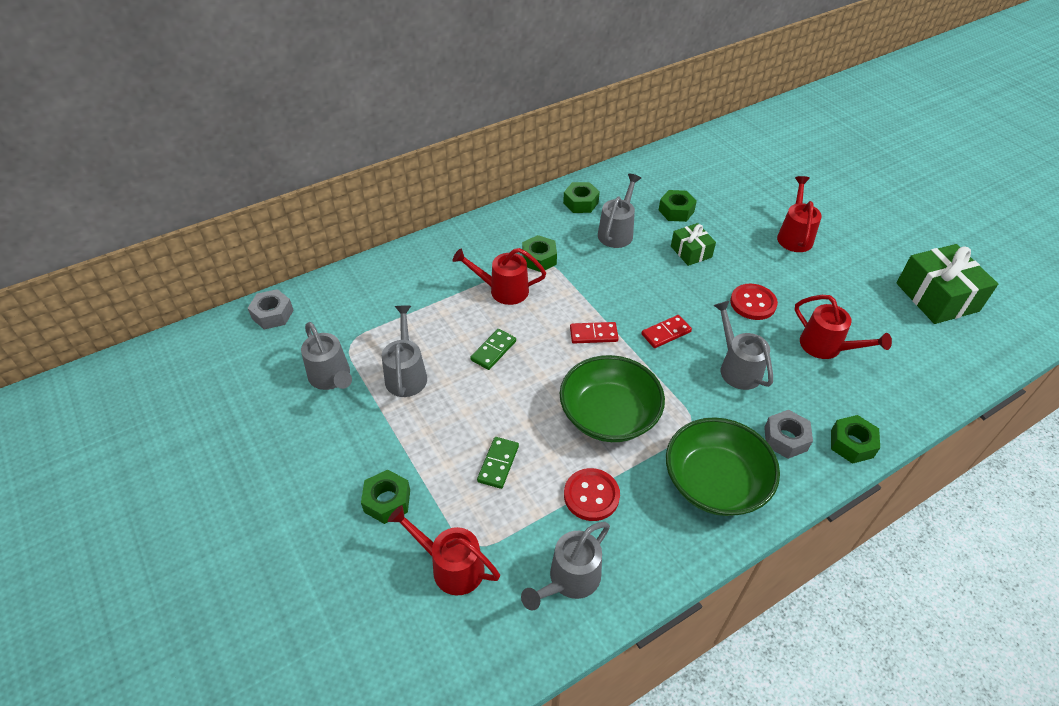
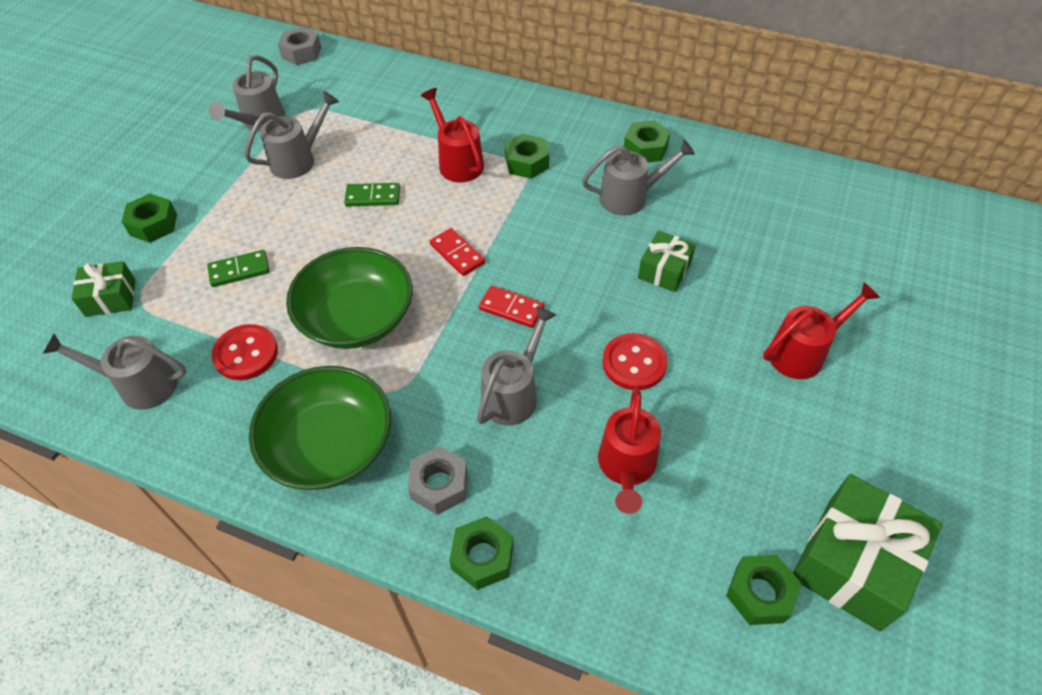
camera: 55 degrees right, 5 degrees up
(450, 566) = (110, 298): red watering can -> green gift
(676, 211) = (721, 226): green nut -> green nut (760, 594)

